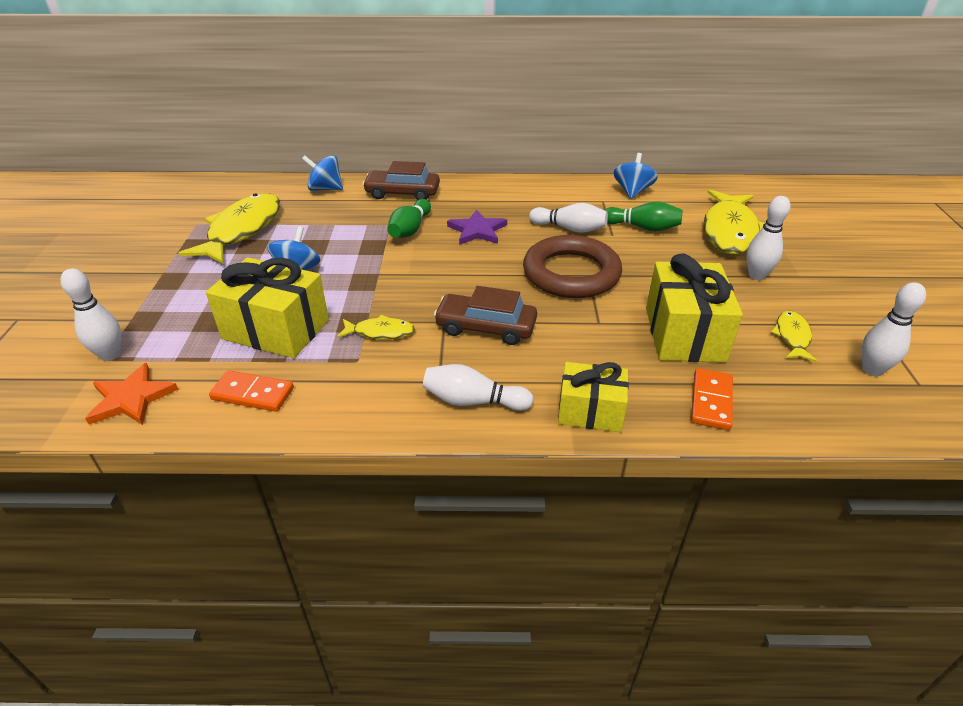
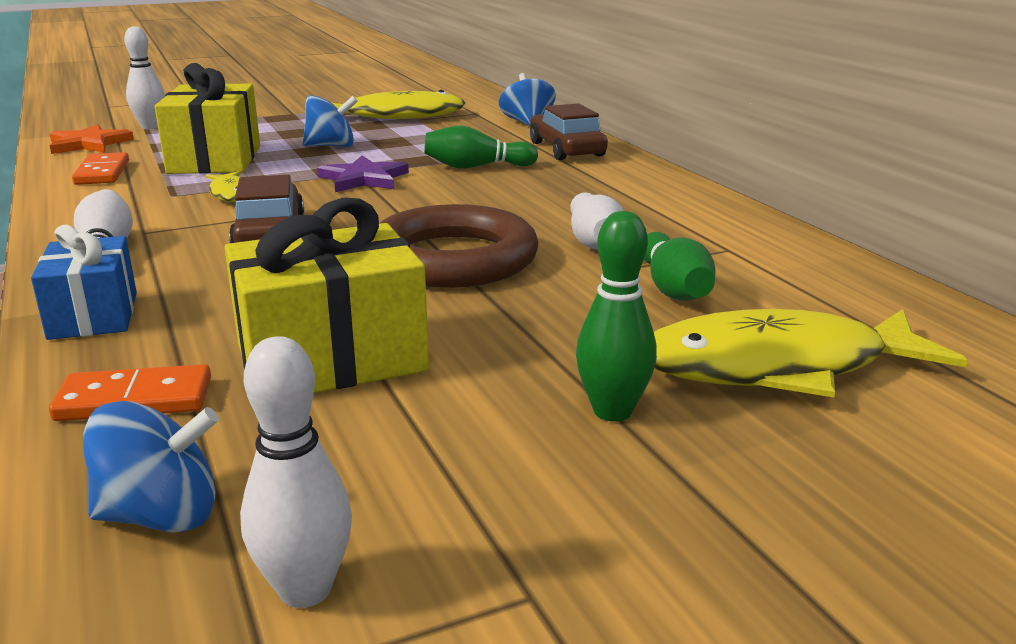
camera: 65 degrees right, 15 degrees down
(477, 230) = (515, 194): purple star -> purple star (364, 179)
(590, 411) = (94, 315): yellow gift -> blue gift
(632, 191) = (804, 265): blue spinning top -> blue spinning top (161, 516)
(756, 275) = (612, 411): white bowling pin -> green bowling pin
(792, 336) = (388, 469): yellow fish -> none

